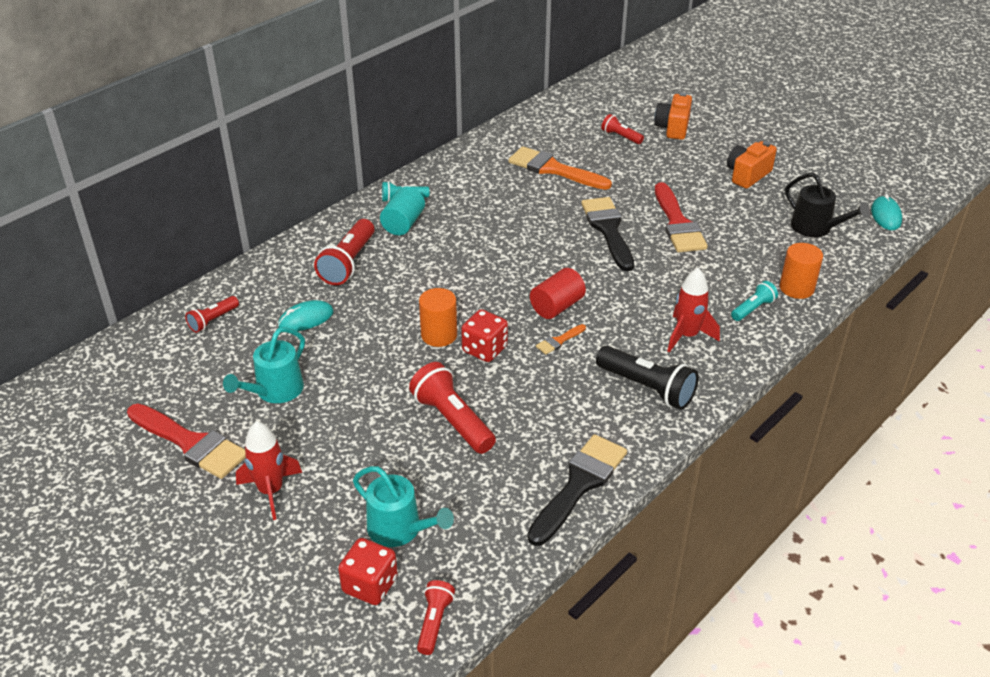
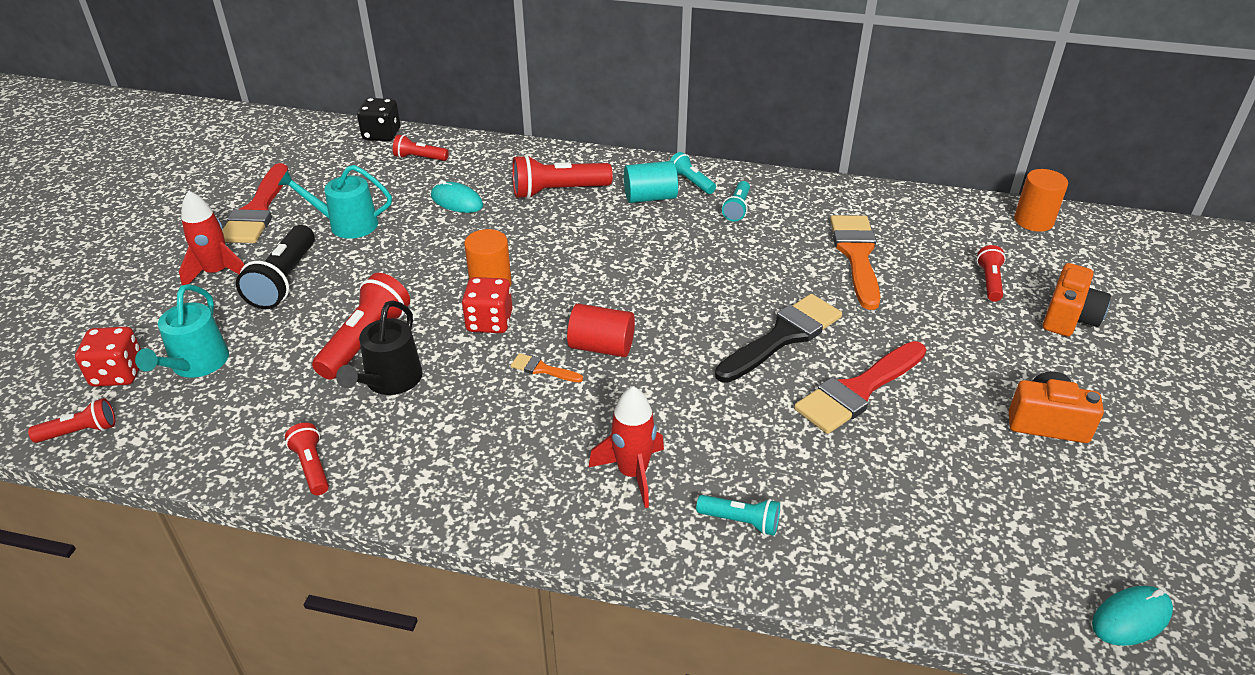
camera: 60 degrees right, 0 degrees up
(144, 332) = (381, 134): none -> black dice
(456, 193) = (737, 208): none -> turquoise flashlight
(579, 485) = (312, 467): black brush -> red flashlight
(647, 388) = (507, 469): black flashlight -> black flashlight (284, 280)
(673, 128) = (1069, 317): orange camera -> orange camera turned 135 degrees clockwise
(796, 288) = (829, 556): orange cylinder -> orange cylinder (1033, 221)
(815, 228) = (999, 536): black watering can -> black watering can (390, 381)

